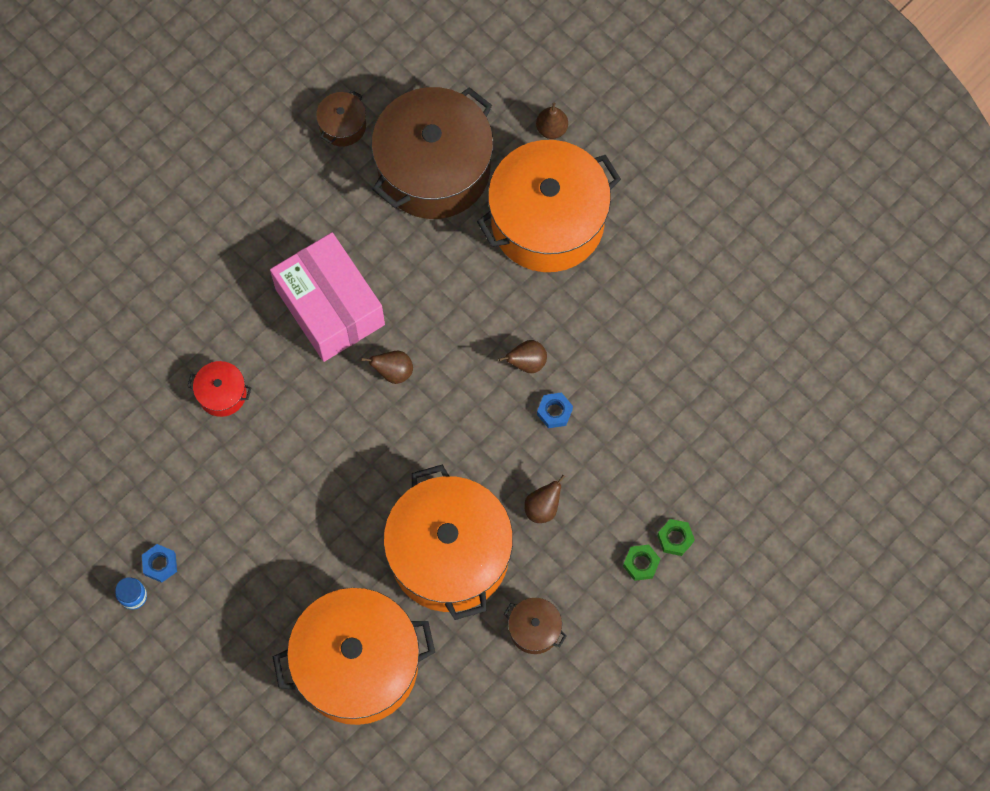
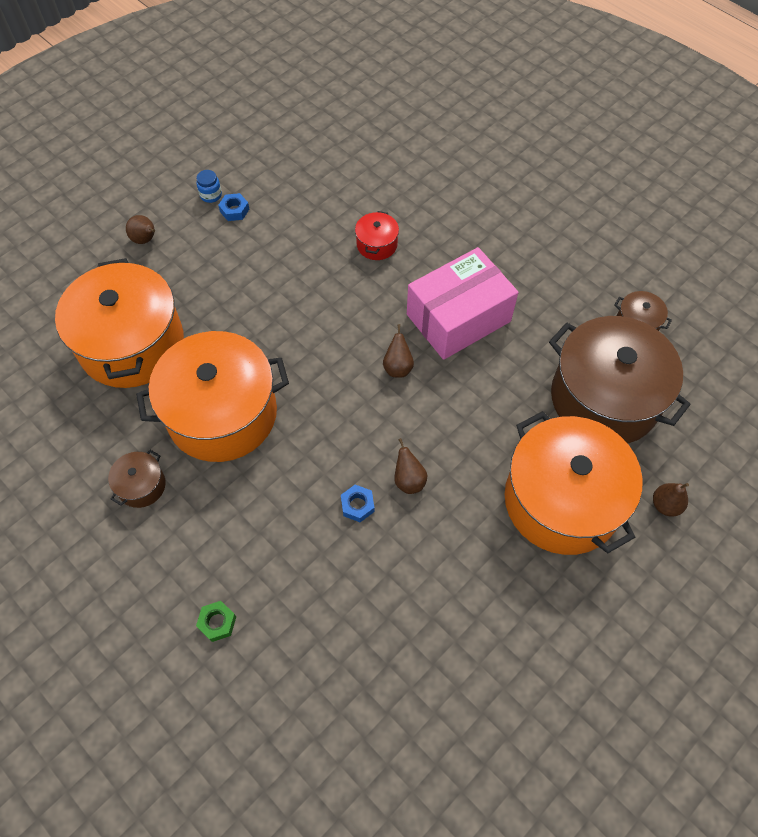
camera: 90 degrees right, 10 degrees down
(542, 508) = (260, 494): brown pear -> brown pear (145, 240)
(641, 564) = (194, 587): green nut -> none

